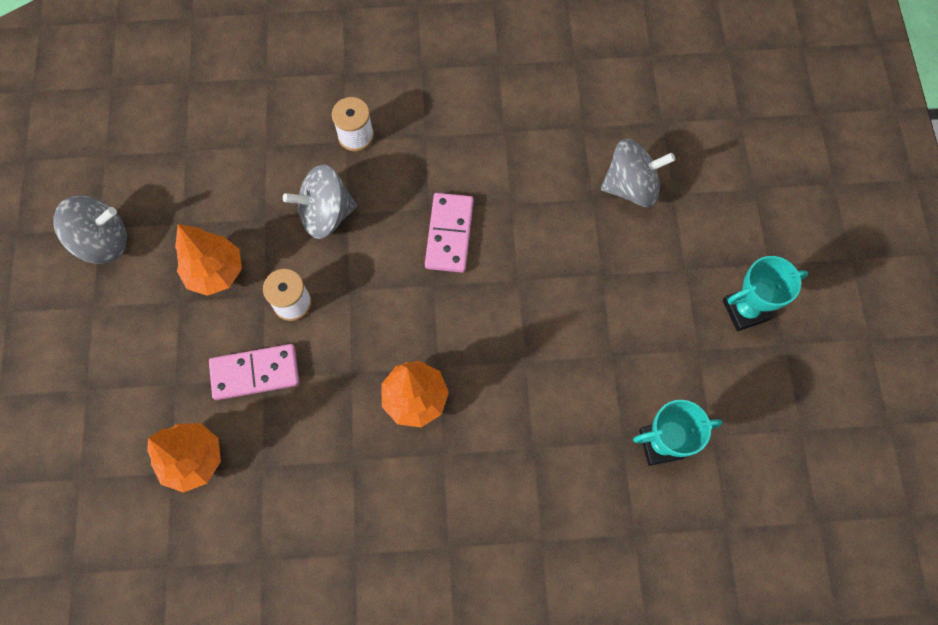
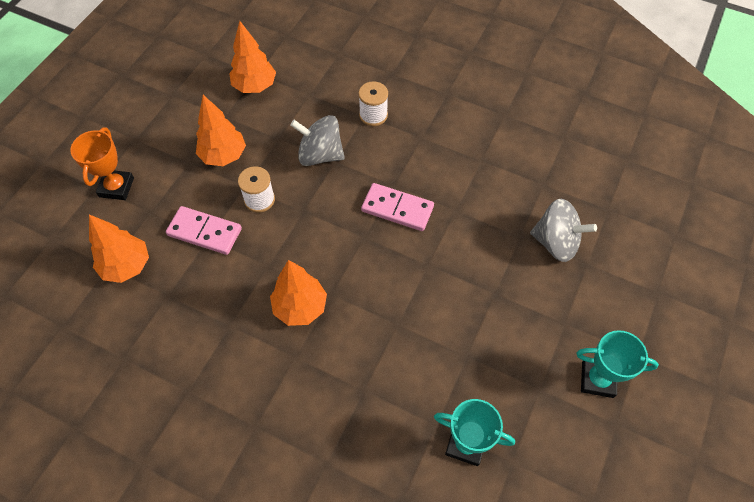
camera: 30 degrees right, 10 degrees down
(103, 241) = (168, 103): grey spinning top -> none
(114, 376) = (117, 187): none -> orange trophy
(194, 167) = (255, 86): none -> orange tree
(449, 234) = (397, 209): pink domino -> pink domino turned 75 degrees clockwise

